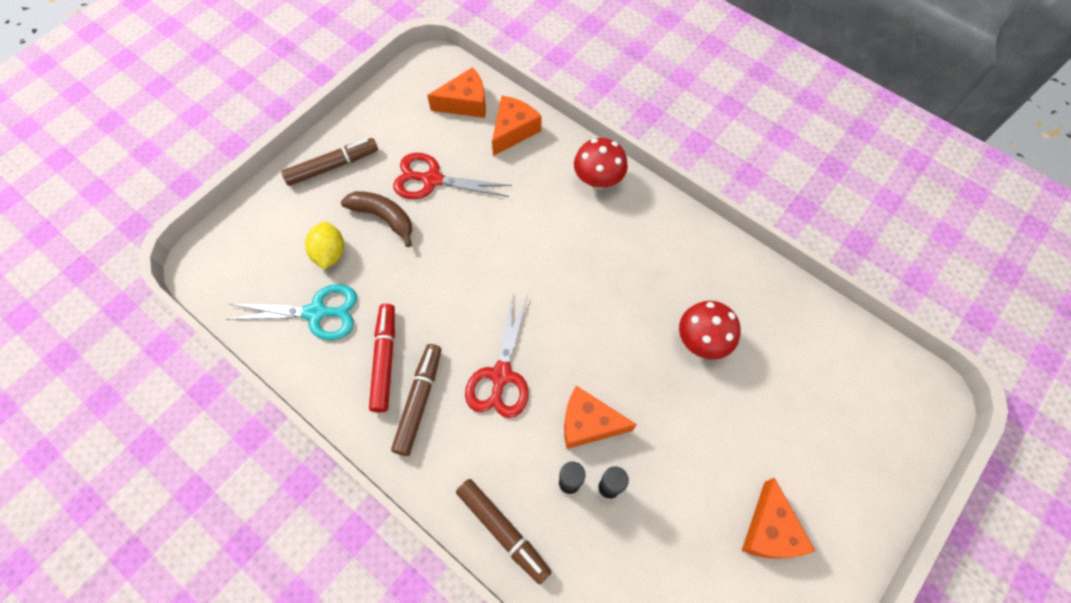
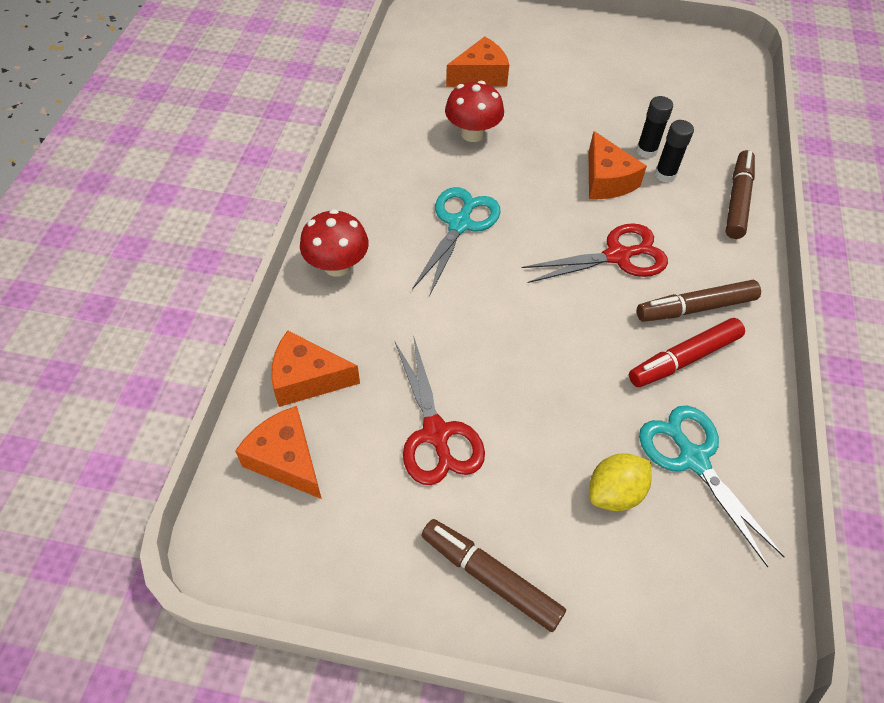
camera: 120 degrees left, 10 degrees down
(383, 218) = (525, 459): brown banana -> none
(597, 276) = (460, 224): none -> turquoise scissors
(770, 530) = (595, 62): orange cheese -> orange cheese (480, 76)

